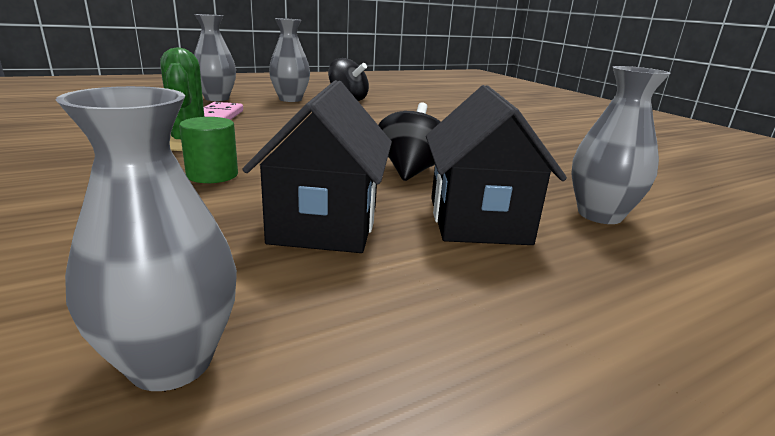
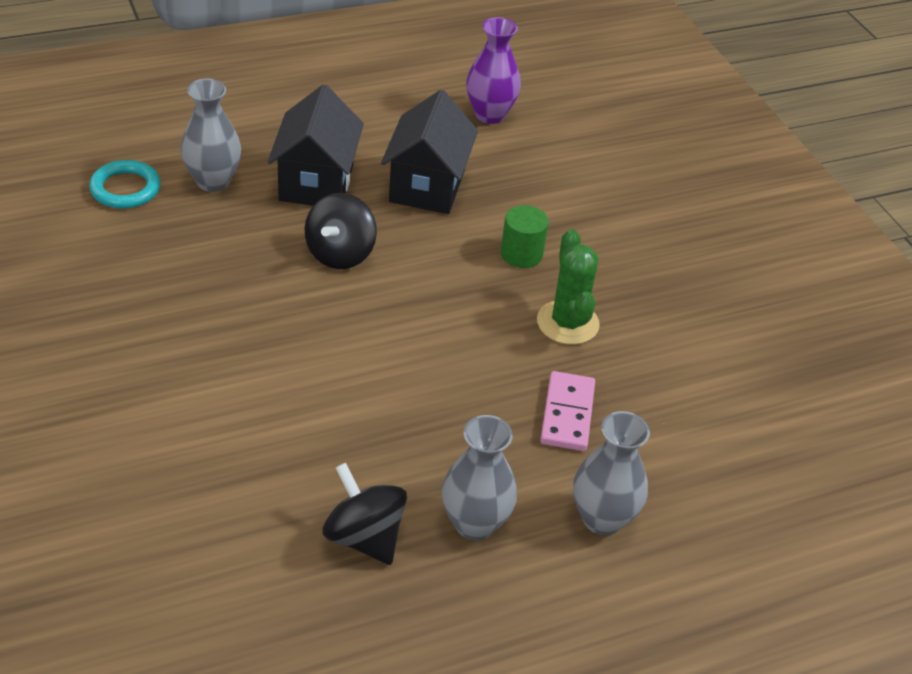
camera: 175 degrees left, 20 degrees up
(171, 362) = (489, 114): grey vase -> purple vase
(677, 205) = (125, 189): none -> turquoise ring

